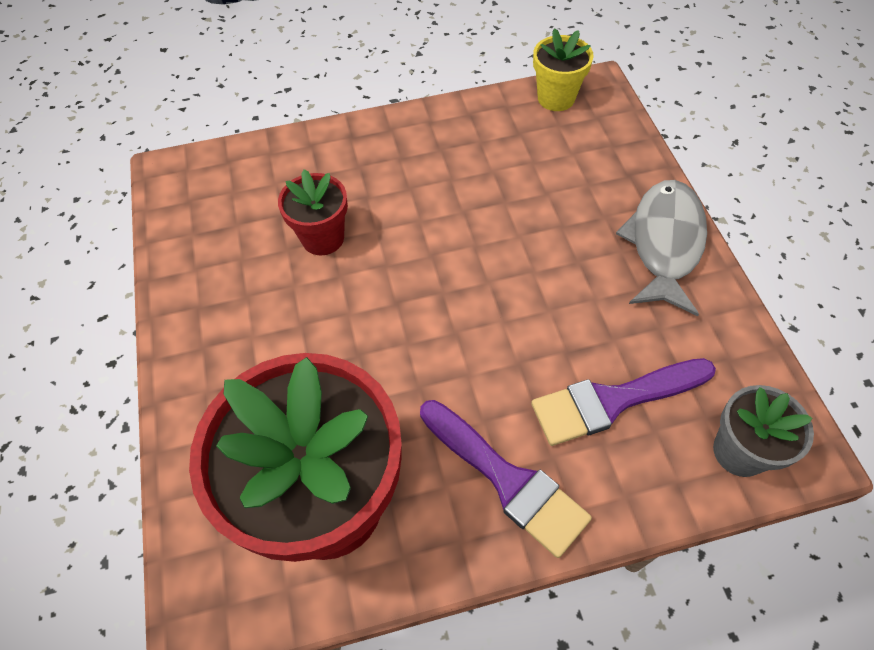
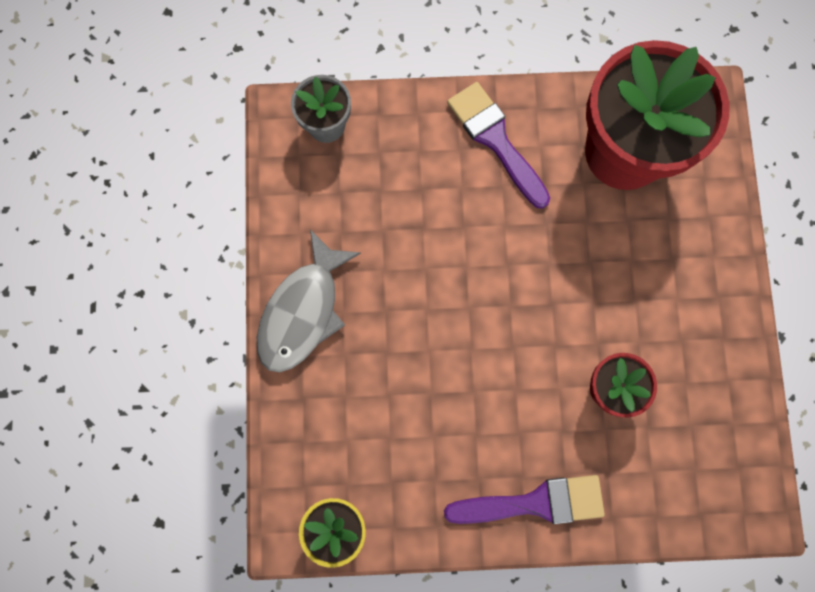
camera: 170 degrees left, 20 degrees up
(613, 401) = (401, 180): purple brush -> purple brush (534, 503)

